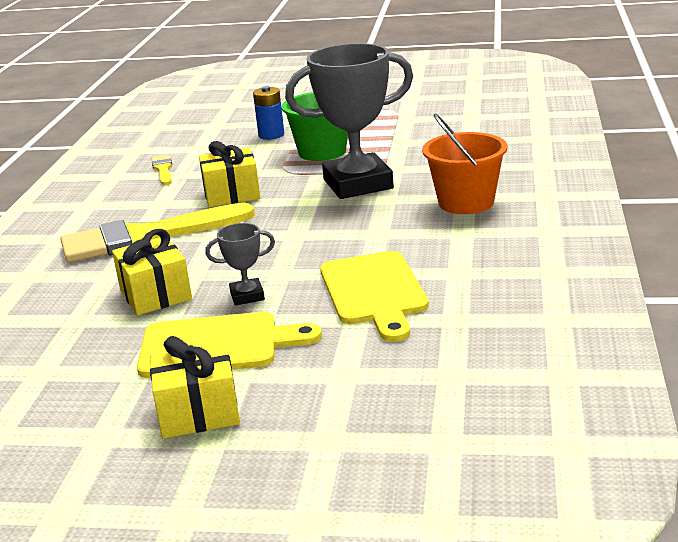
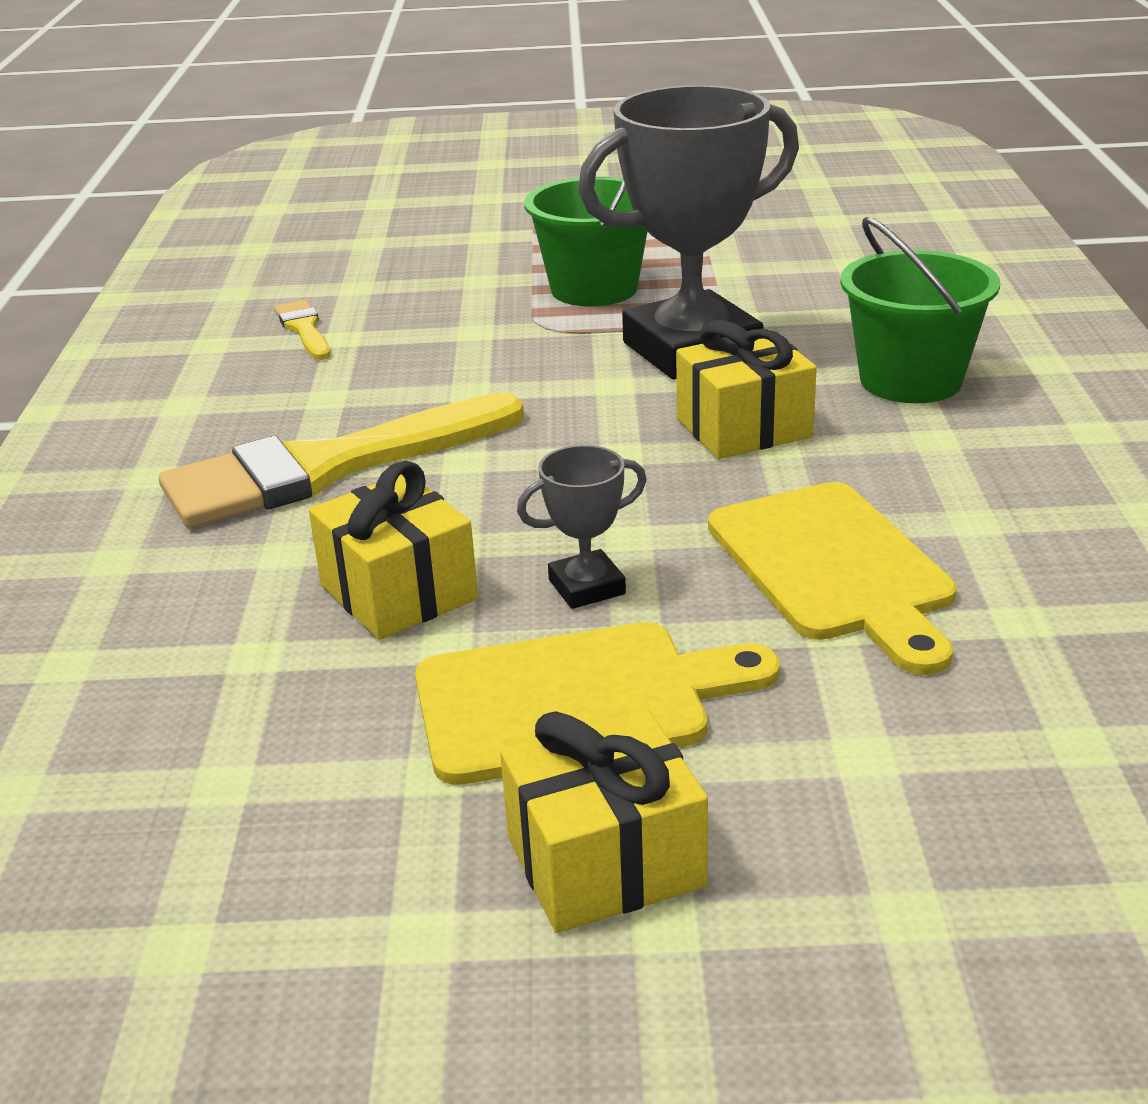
camera: 10 degrees left, 5 degrees up
(231, 194) = (460, 375): yellow gift -> yellow gift (743, 428)
(271, 135) = (483, 259): blue battery -> none
(466, 202) = (910, 380): orange bucket -> green bucket

